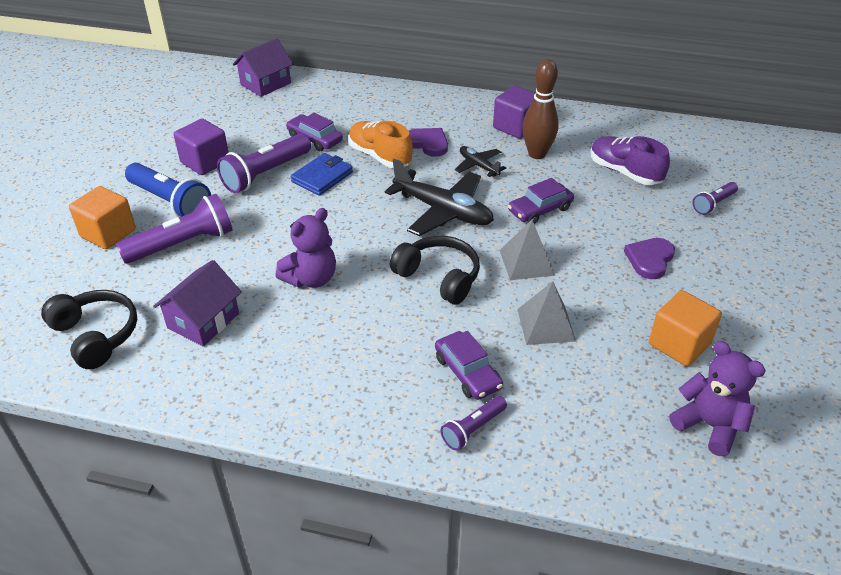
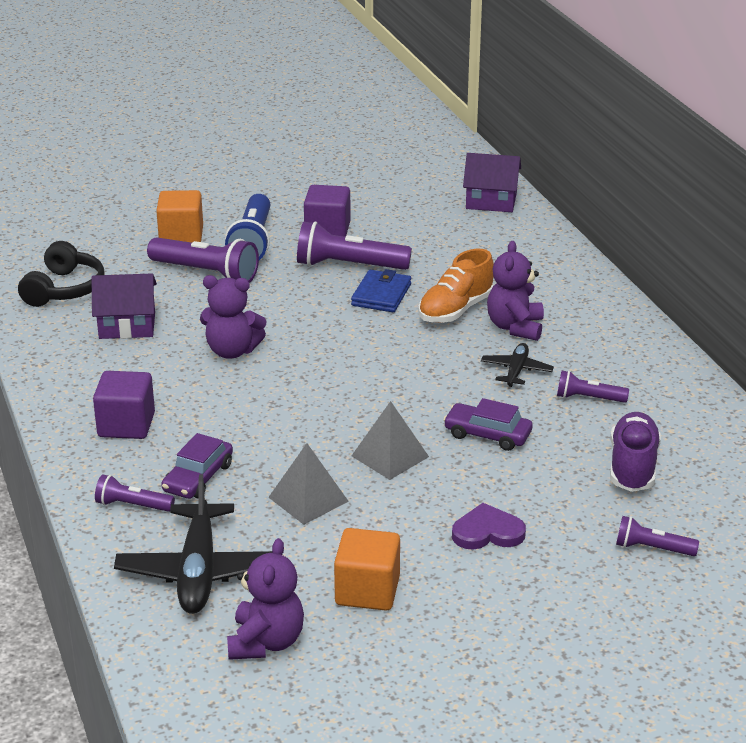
camera: 55 degrees right, 10 degrees down
(315, 139) = (436, 265): purple car -> none
(322, 177) = (381, 295): blue wallet -> blue wallet turned 75 degrees counterclockwise
(380, 156) = (455, 310): orange shoe -> orange shoe turned 150 degrees counterclockwise
(428, 143) = (515, 327): purple heart -> purple teddy bear
(439, 277) = (309, 415): black headphones -> none
(443, 211) = (412, 379): black plane -> black plane (198, 571)
(515, 127) = (622, 367): purple cube -> purple cube (126, 425)
(537, 154) = (588, 398): brown bowling pin -> purple flashlight

